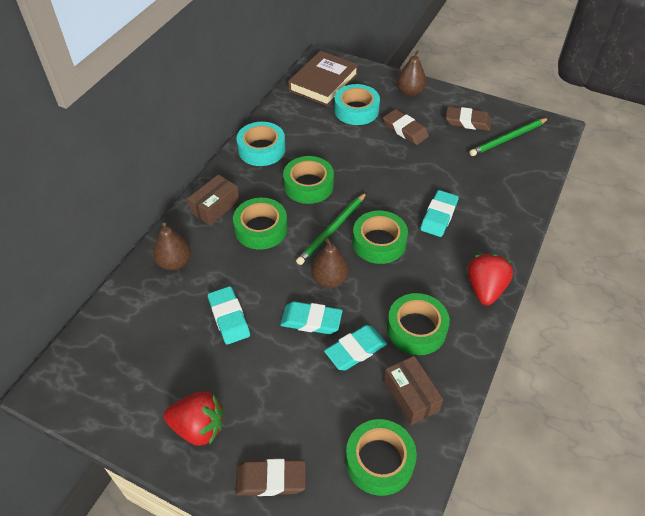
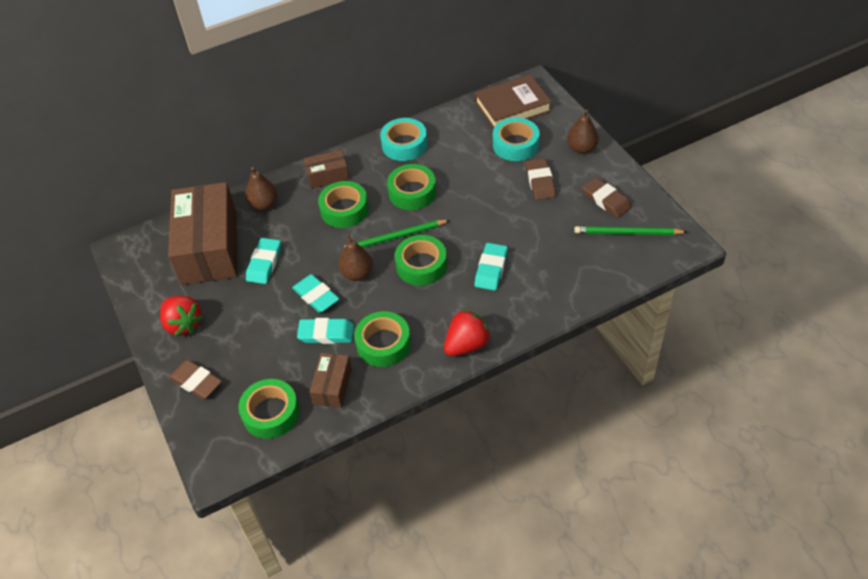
camera: 40 degrees right, 0 degrees up
(154, 333) = (209, 248): none -> brown box
(439, 216) = (491, 269): turquoise eraser -> turquoise eraser turned 45 degrees counterclockwise

